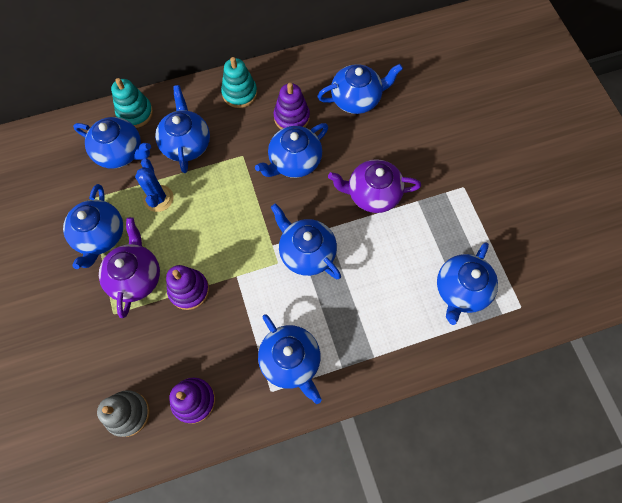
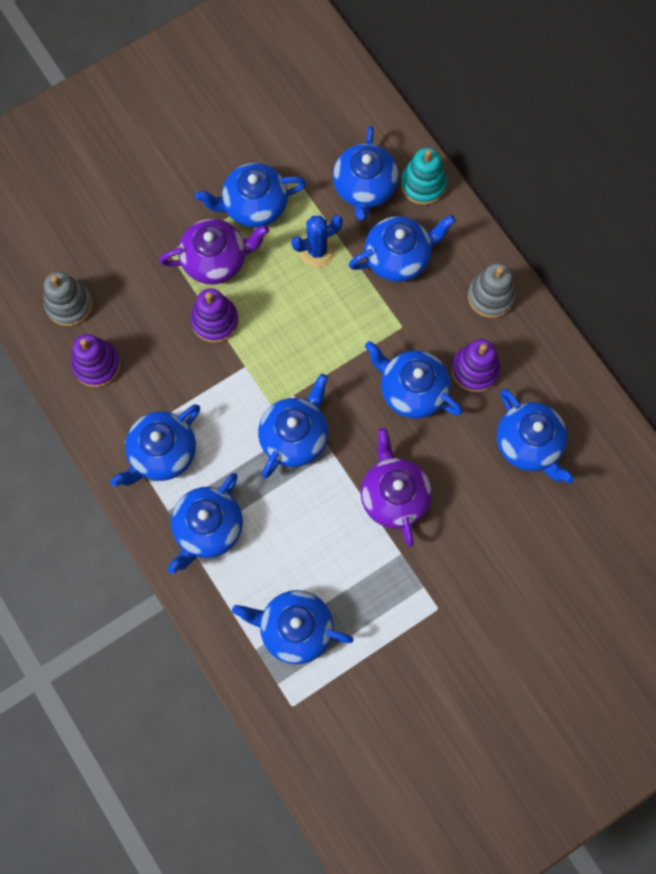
camera: 75 degrees right, 5 degrees up
(239, 93) = (490, 296): turquoise stacking toy -> grey stacking toy
(365, 338) = (208, 528): none -> blue teapot

